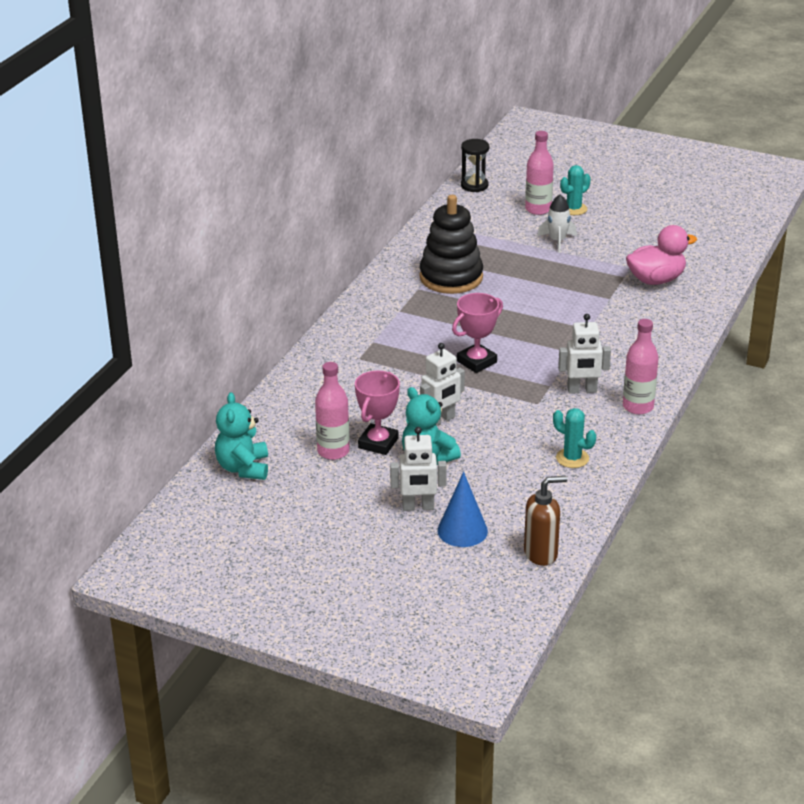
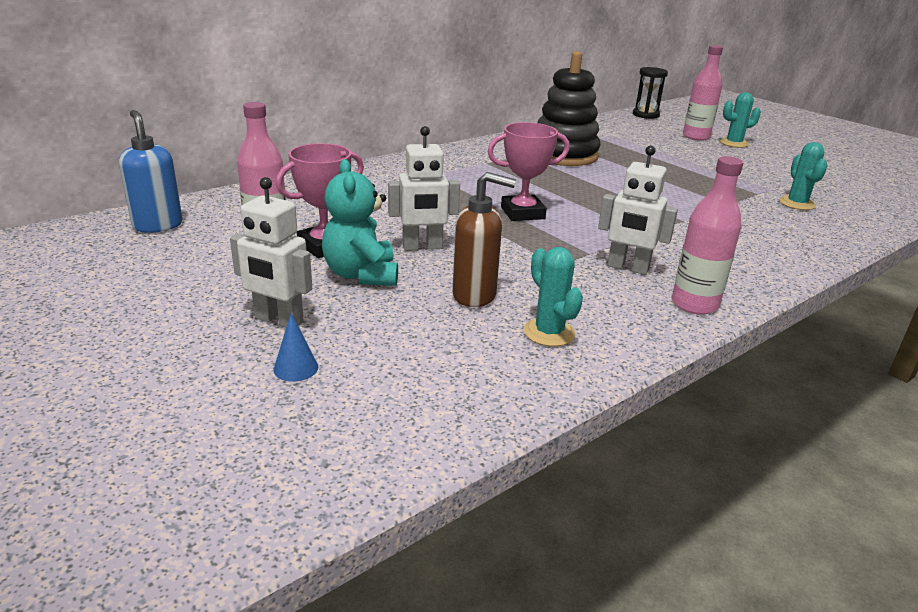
camera: 25 degrees right, 5 degrees down
(243, 468) = (157, 225): turquoise teddy bear -> blue soap dispenser
(462, 530) = (295, 368): blue cone -> blue cone, size x0.53
(541, 554) = (369, 446): brown soap dispenser -> brown soap dispenser (475, 295)
(557, 241) = (699, 157): white rocket -> none
(656, 280) = (796, 203): pink duck -> turquoise cactus

